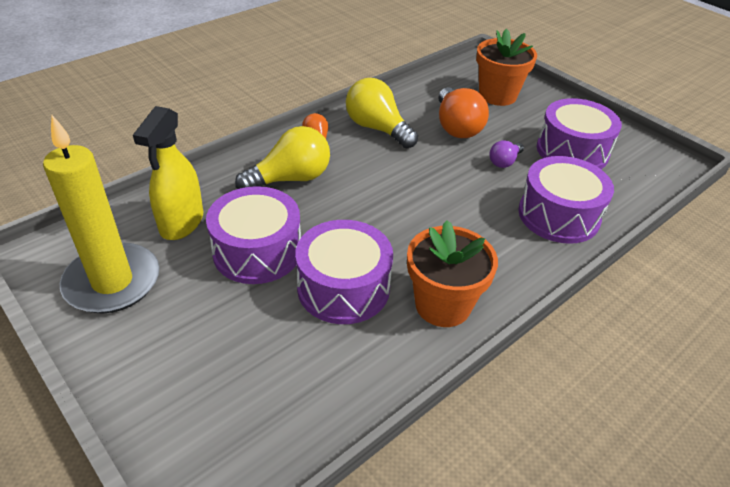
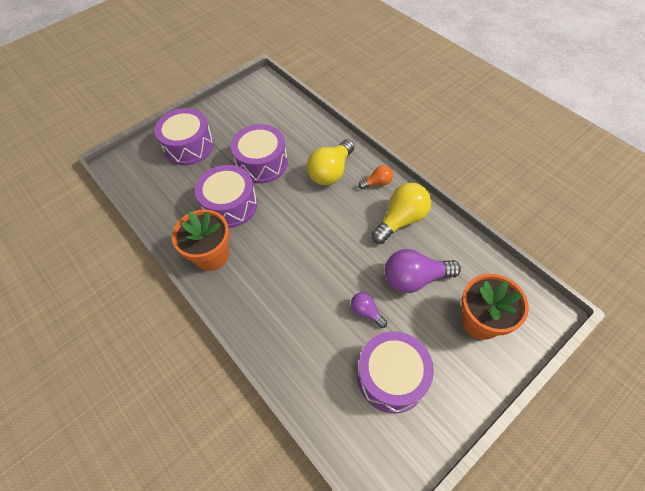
camera: 95 degrees right, 15 degrees up
(112, 282) = (242, 111): yellow candle -> none
(181, 223) = (286, 127): yellow spray bottle -> none
(290, 179) = (331, 172): yellow light bulb -> yellow light bulb turned 60 degrees clockwise
(456, 127) = (415, 279): orange light bulb -> purple light bulb
(558, 215) = (297, 344): purple drum -> purple drum (189, 146)

